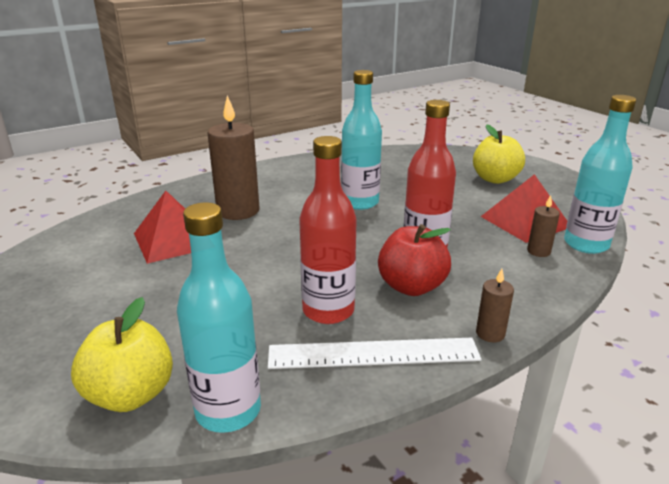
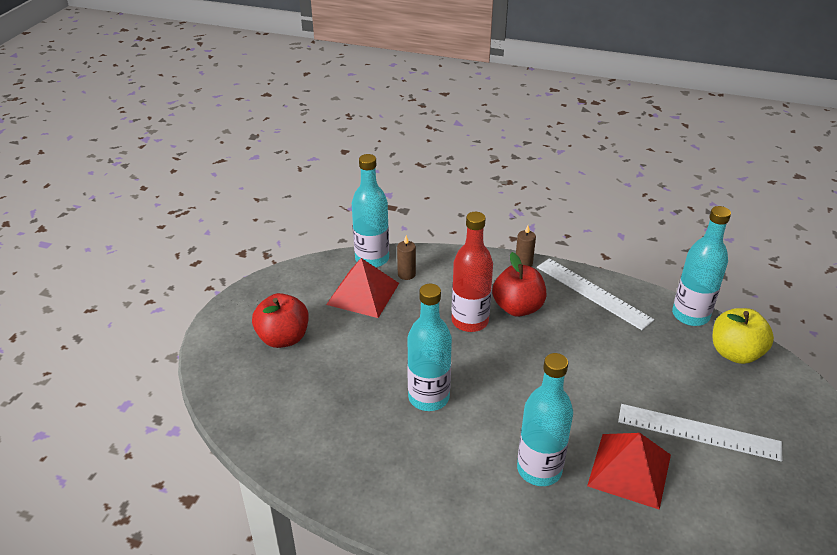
camera: 130 degrees left, 10 degrees up
(131, 290) = (698, 432): none -> white ruler
(238, 211) = (539, 469): brown candle -> turquoise bottle
(328, 310) = (585, 327): red bottle -> none
(495, 179) = (283, 338): yellow apple -> red apple

